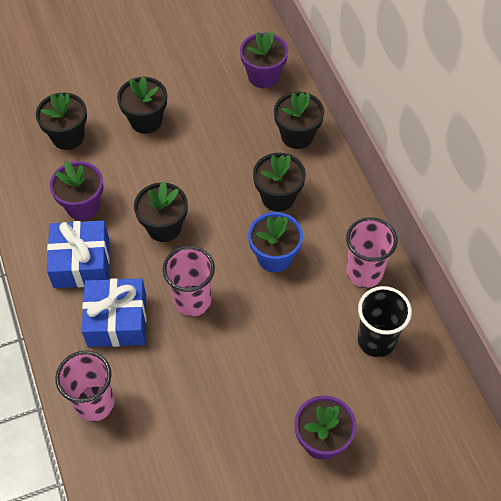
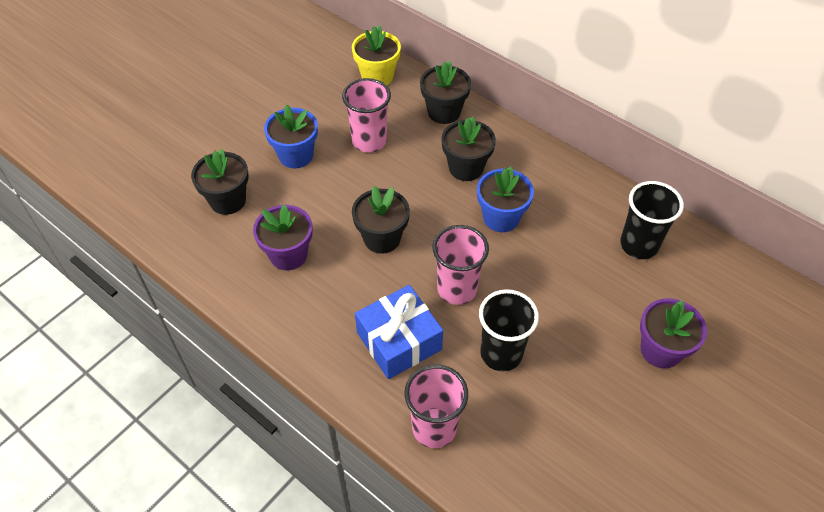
camera: 30 degrees left, 5 degrees down
(81, 263) = (325, 306): blue gift -> none
(146, 121) = (296, 155): black flower pot -> blue flower pot
(188, 373) = (501, 354): none -> black cup
(263, 76) = (377, 76): purple flower pot -> yellow flower pot
(364, 273) = (586, 196): pink cup -> pink cup (369, 141)

